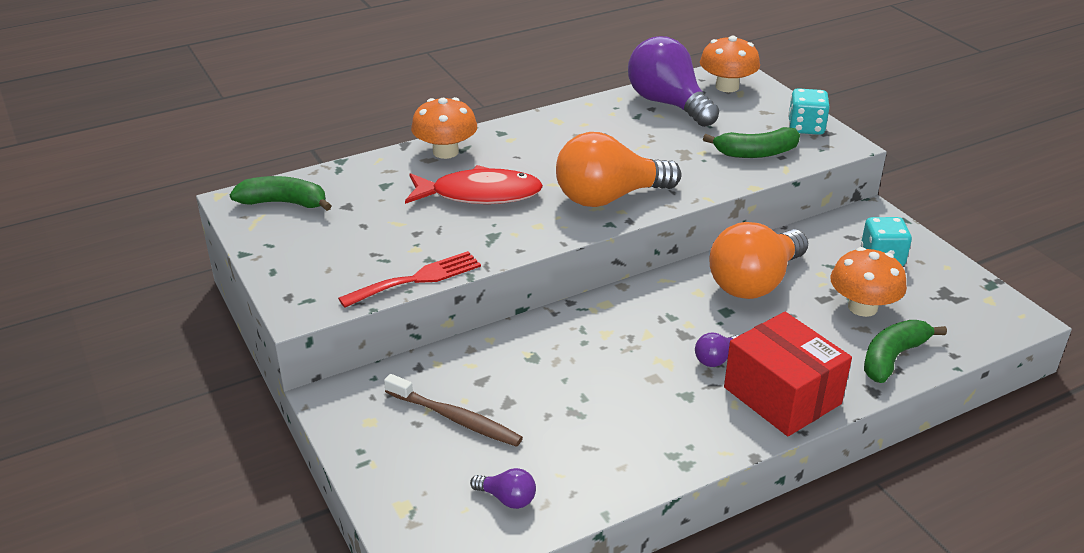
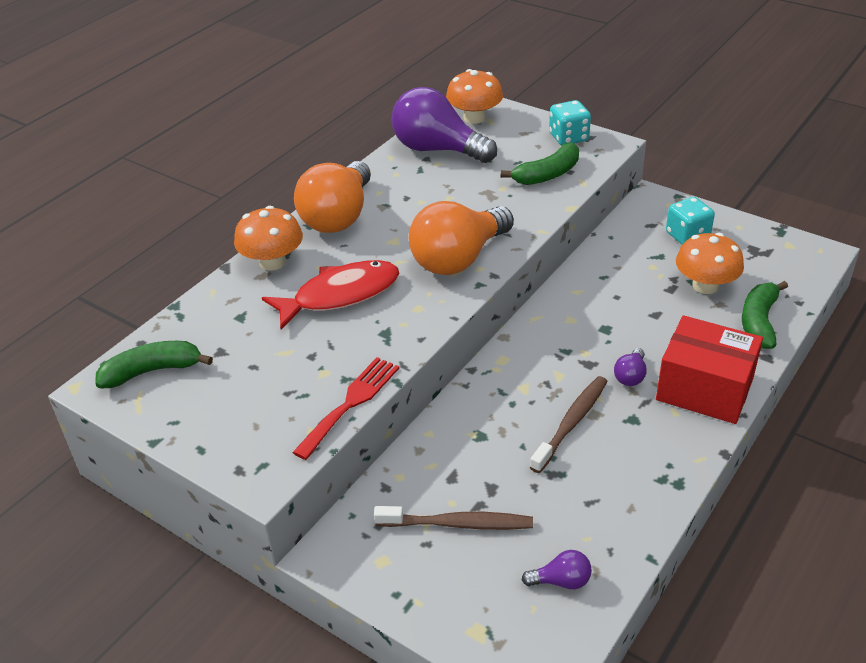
camera: 25 degrees left, 5 degrees up
(625, 377) = (571, 423): none -> brown toothbrush
(755, 282) = (608, 294): orange light bulb -> orange light bulb (338, 216)

